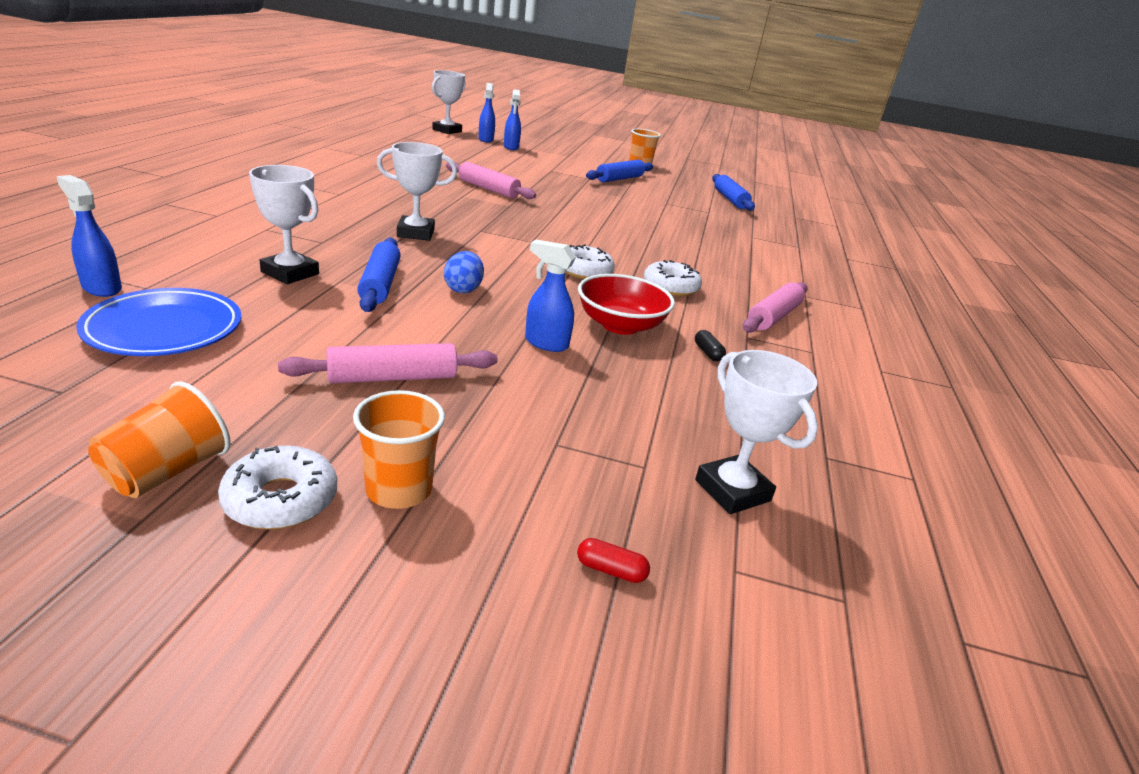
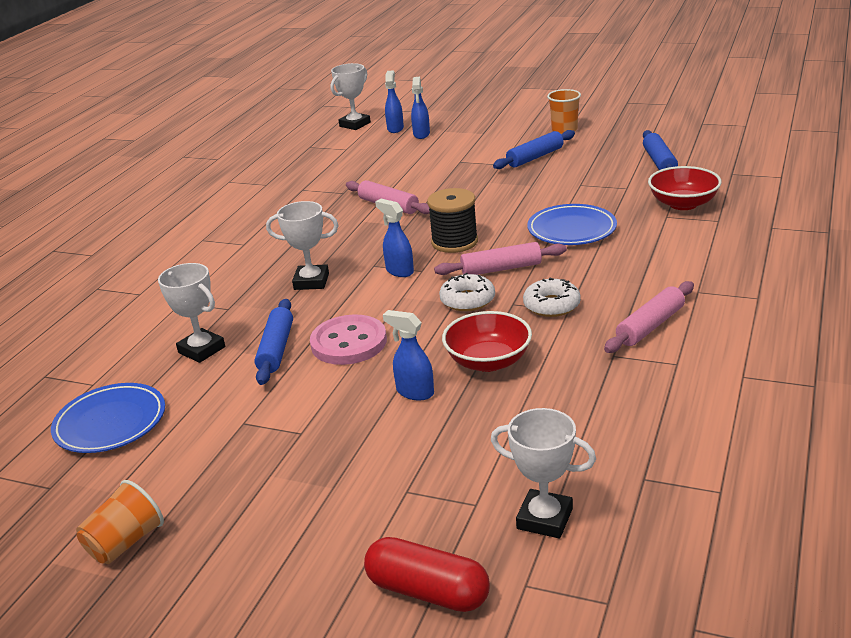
camera: 15 degrees right, 0 degrees up
(101, 288) = (61, 390): blue spray bottle -> blue spray bottle (399, 271)
(281, 499) = (200, 557): white donut -> none
(392, 377) = (282, 445): pink rolling pin -> pink rolling pin (501, 269)
(399, 489) = (281, 542): orange cup -> none
(463, 289) = (349, 343): blue egg -> pink button
(560, 225) = (454, 242): none -> black spool
(610, 570) = (428, 591): red capsule -> red capsule, size x2.42
(670, 233) = (571, 230): none -> blue plate
(707, 353) = (566, 381): black capsule -> none
(732, 490) = (544, 519): white trophy -> white trophy turned 45 degrees counterclockwise
(763, 230) = (683, 204): none -> red bowl

